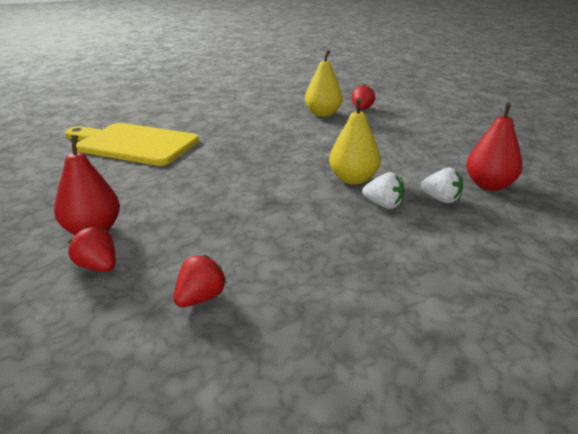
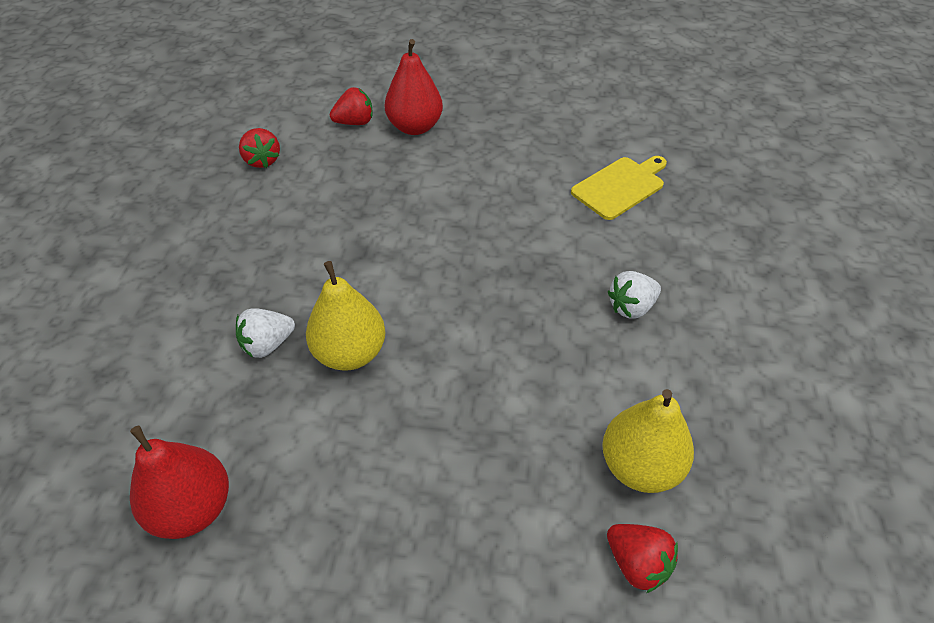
camera: 120 degrees right, 20 degrees up
(133, 144) = (620, 186): yellow cutting board -> yellow cutting board, size x0.56
(441, 199) = (222, 413): white strawberry -> white strawberry (631, 307)

